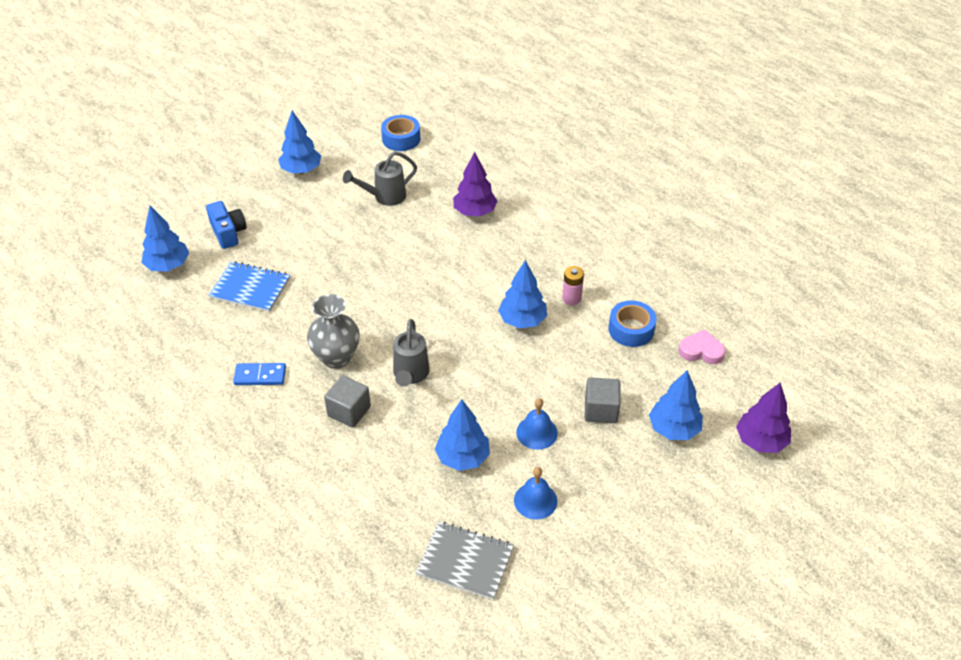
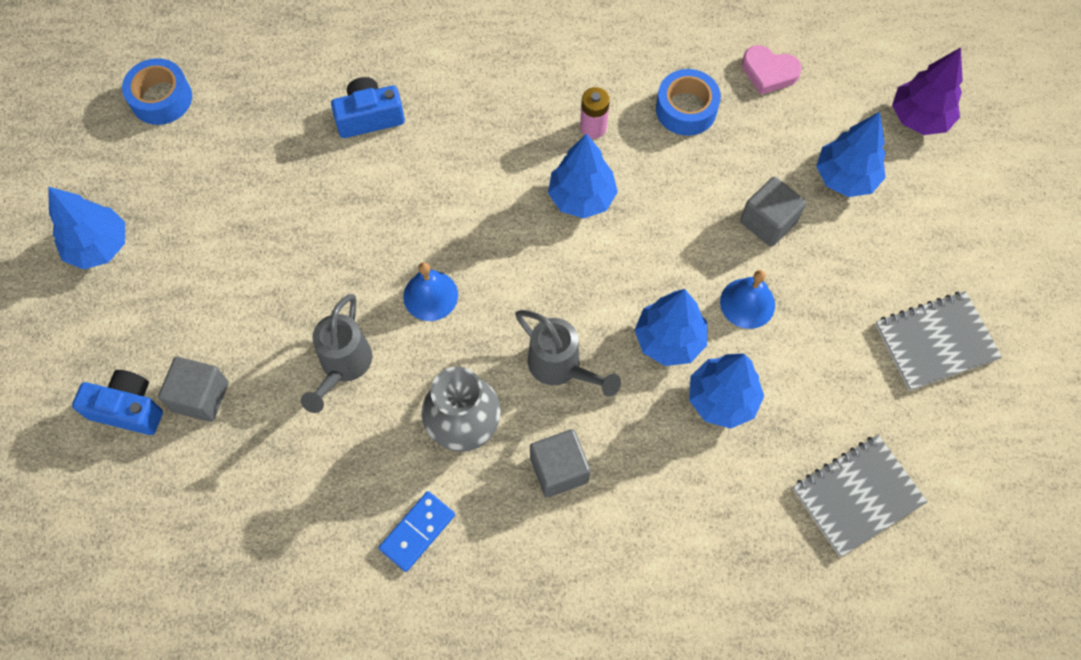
camera: 50 degrees left, 20 degrees up
(168, 266) = (117, 521): blue tree -> blue tree (669, 340)
(250, 288) = (257, 448): blue notebook -> none
(258, 252) = (201, 397): none -> grey cube
(384, 197) = (247, 190): grey watering can -> grey watering can (343, 367)
(474, 212) = (369, 117): purple tree -> blue camera
(535, 500) = (833, 371): blue bell -> blue bell (430, 295)
(611, 542) = (935, 342): none -> grey notebook
(701, 351) = (768, 72): pink heart -> pink heart turned 120 degrees counterclockwise

